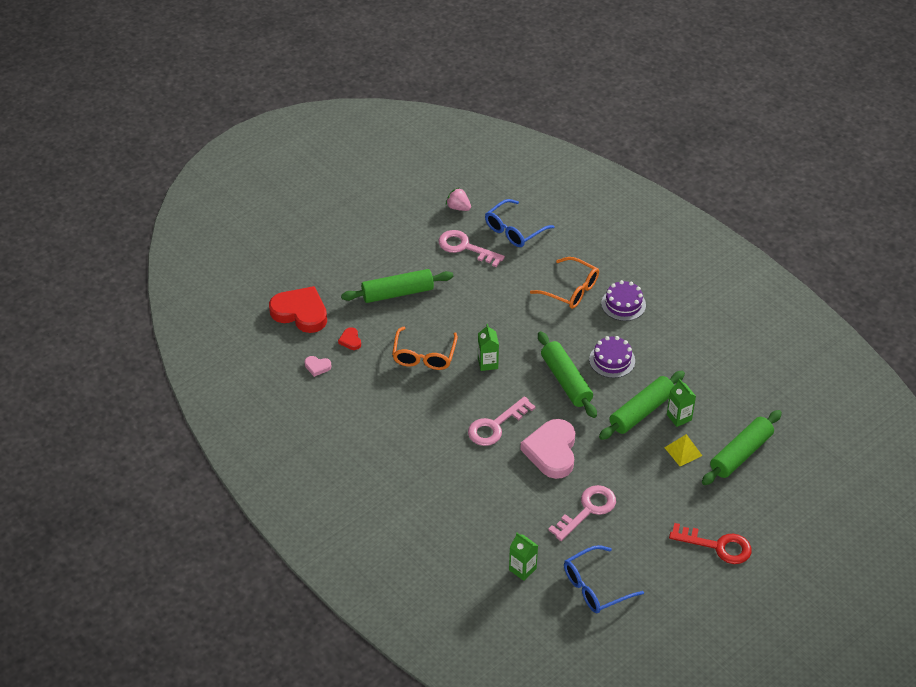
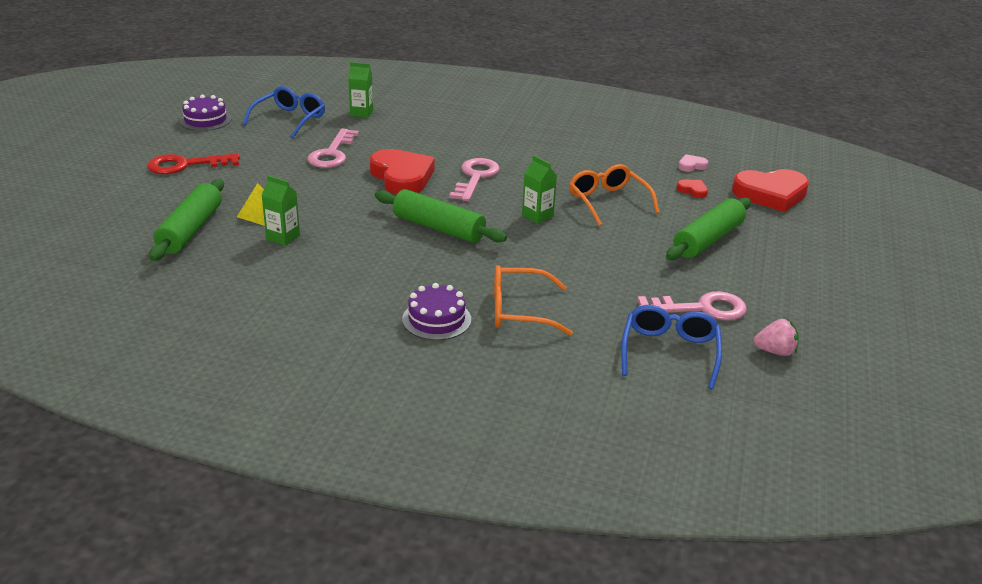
camera: 145 degrees right, 15 degrees down
(552, 451) = (402, 177): pink heart -> red heart
(612, 360) = (402, 260): purple cake -> purple cake (205, 120)
(641, 411) = (331, 229): green rolling pin -> none

